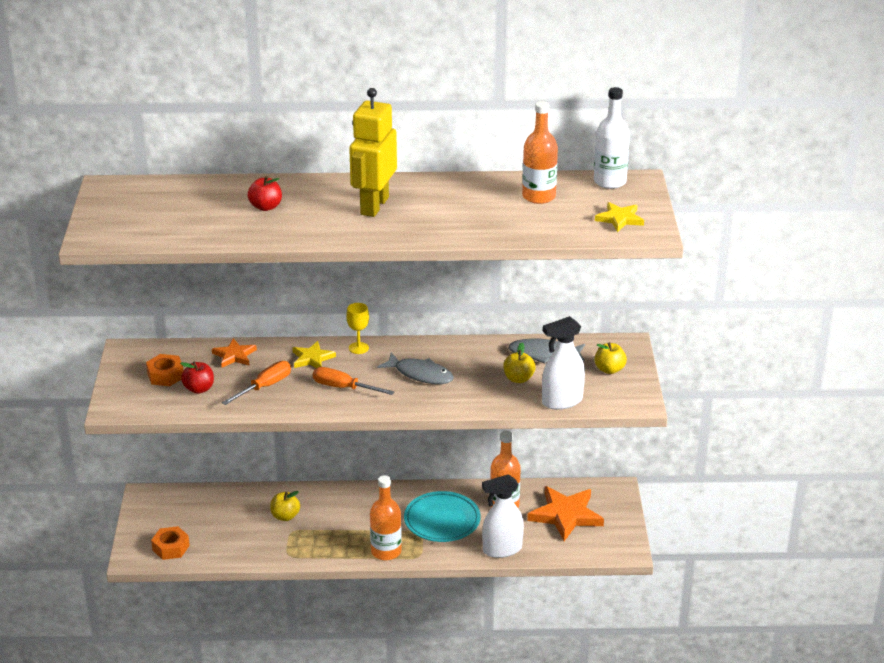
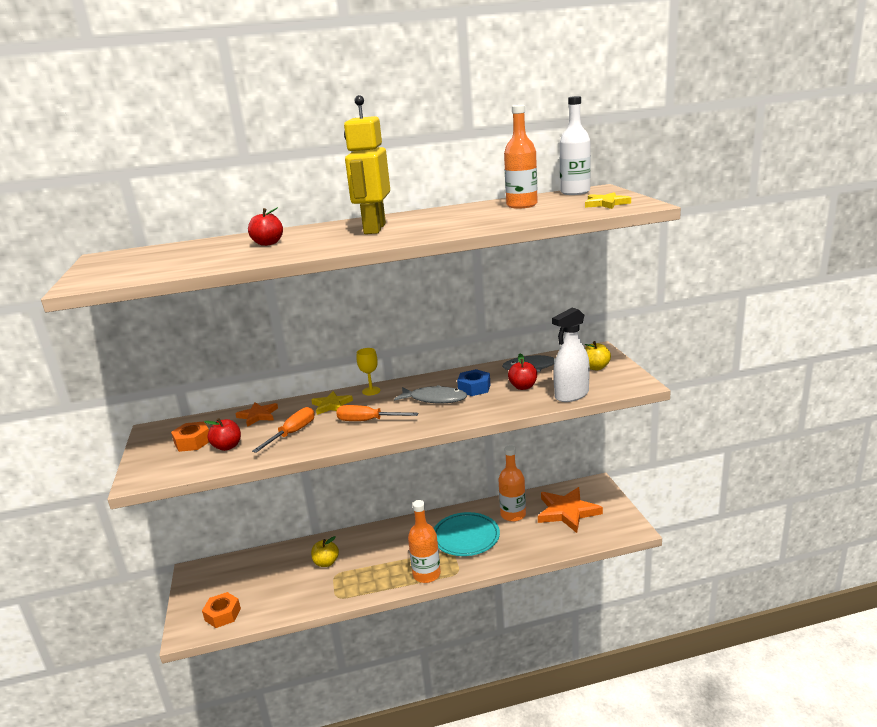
camera: 10 degrees left, 10 degrees down
(467, 368) = (474, 388): none -> blue nut
(502, 549) = (528, 551): white spray bottle -> none
(518, 379) = (523, 387): yellow apple -> red apple

